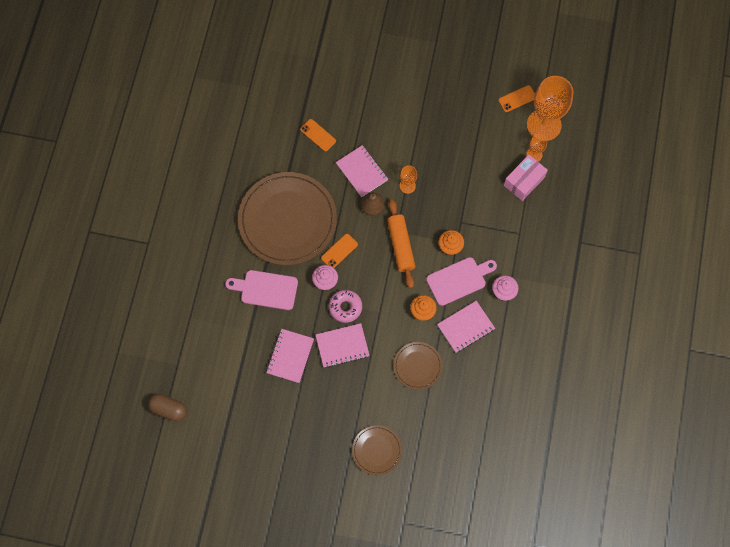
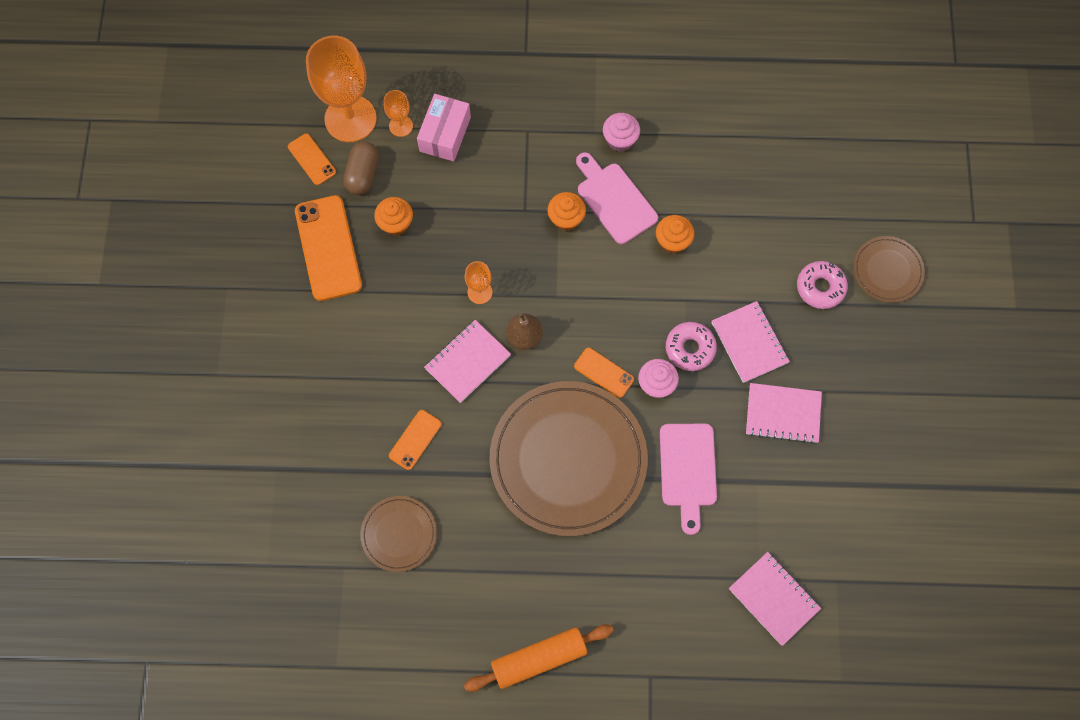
camera: 100 degrees left, 0 degrees up
(168, 409) = (909, 578): brown capsule -> brown capsule (363, 174)
(372, 401) = (820, 287): none -> pink donut
(400, 246) = (578, 287): orange rolling pin -> orange rolling pin (539, 659)
(417, 366) = (754, 236): brown plate -> brown plate (399, 534)
(453, 101) = (328, 248): none -> orange phone
(463, 143) = (396, 224): none -> orange cupcake
(465, 327) = (682, 181): pink notebook -> pink notebook (773, 598)
(524, 181) = (445, 134): pink box -> pink box turned 75 degrees clockwise

